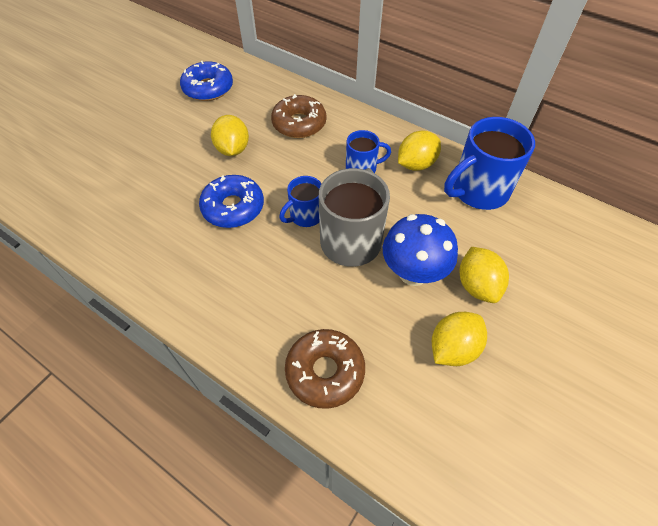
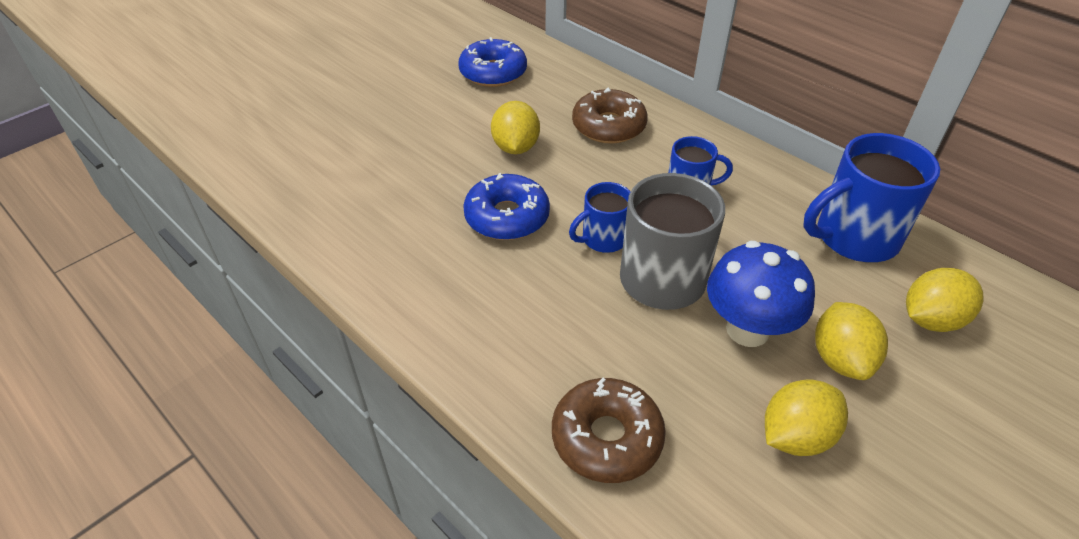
camera: 10 degrees right, 10 degrees down
(416, 164) = (766, 193): yellow lemon -> yellow lemon (931, 319)

